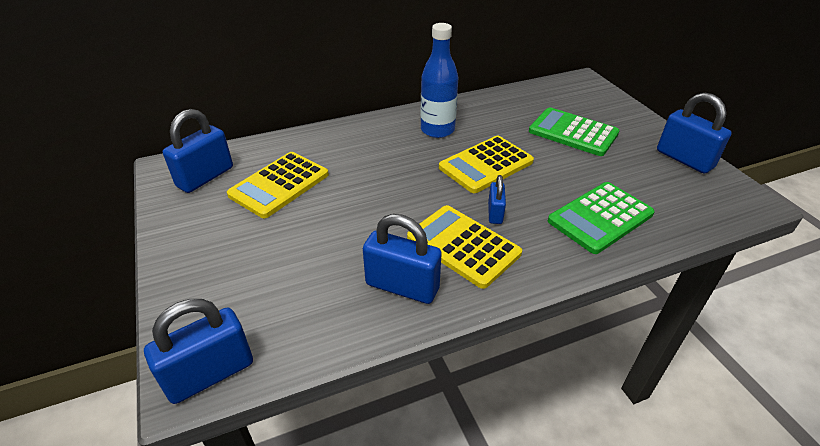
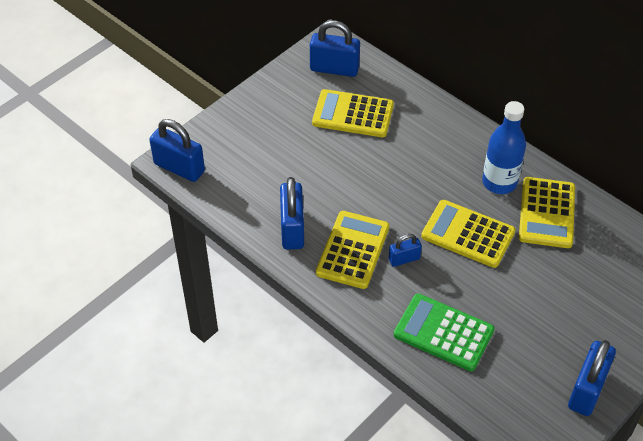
camera: 65 degrees right, 10 degrees up
(487, 119) = (547, 213): none -> yellow calculator
(573, 132) = (571, 288): green calculator -> none

